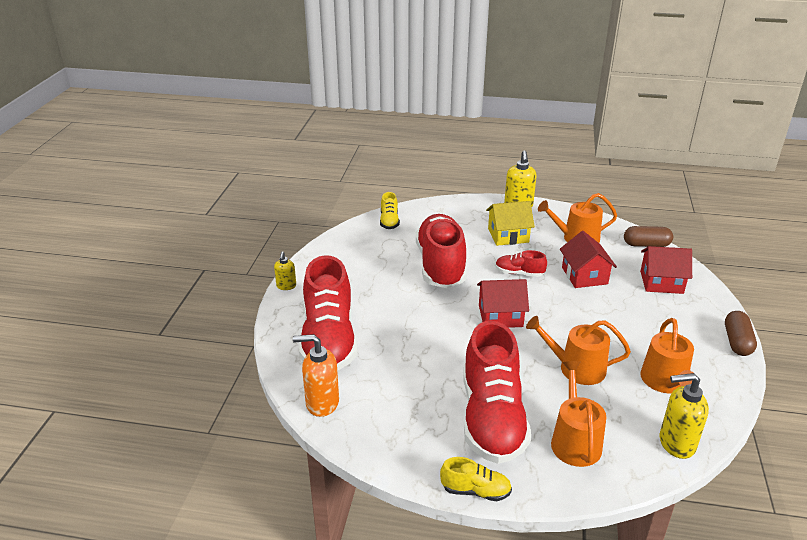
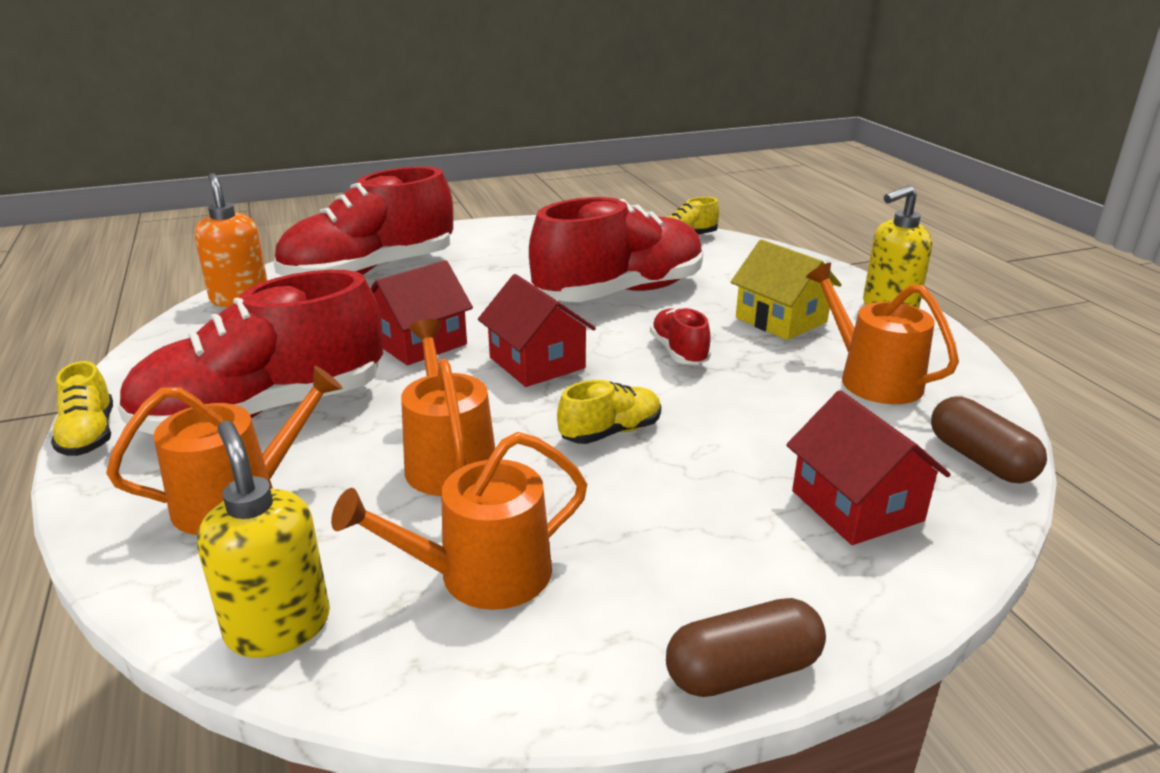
camera: 60 degrees right, 5 degrees down
(286, 286) = (460, 226): yellow soap dispenser -> none
(579, 317) = (611, 432): none -> yellow shoe
(584, 275) = (755, 411): red house -> red house (420, 343)

